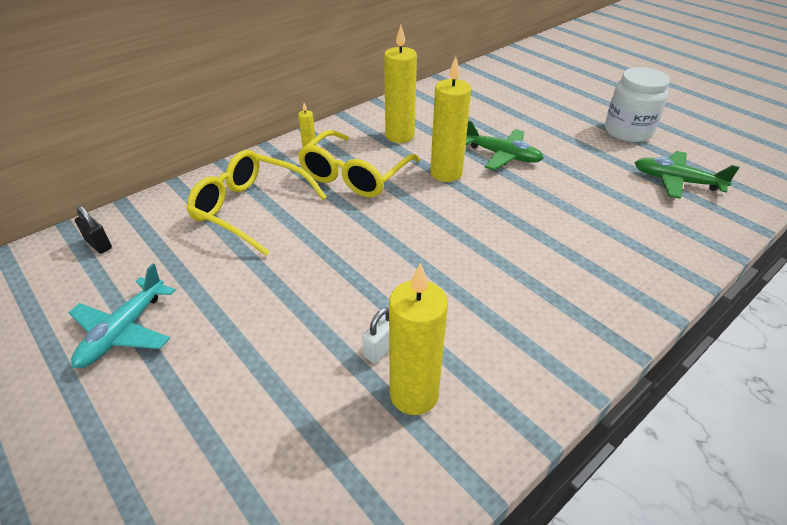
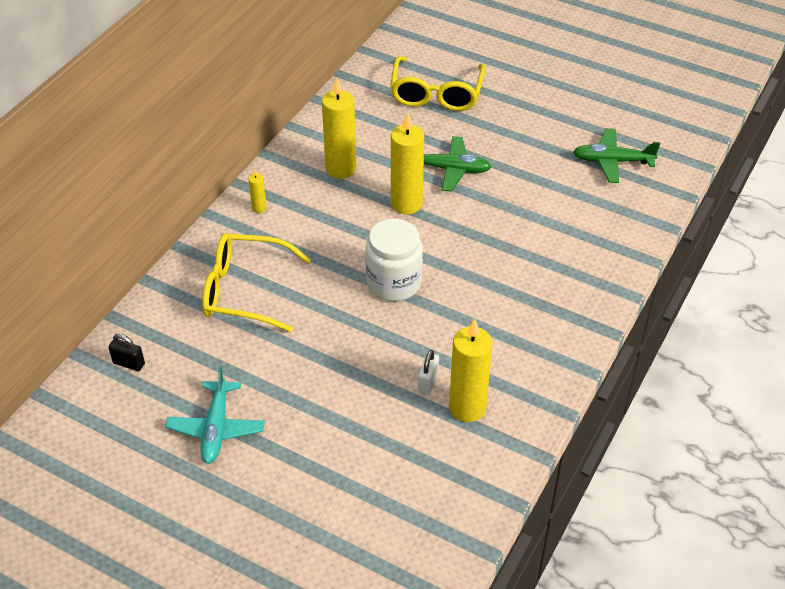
camera: 20 degrees left, 5 degrees up
(355, 175) = (321, 227): yellow glasses -> yellow glasses (436, 93)
(628, 131) = (558, 109): white jar -> white jar (394, 283)

